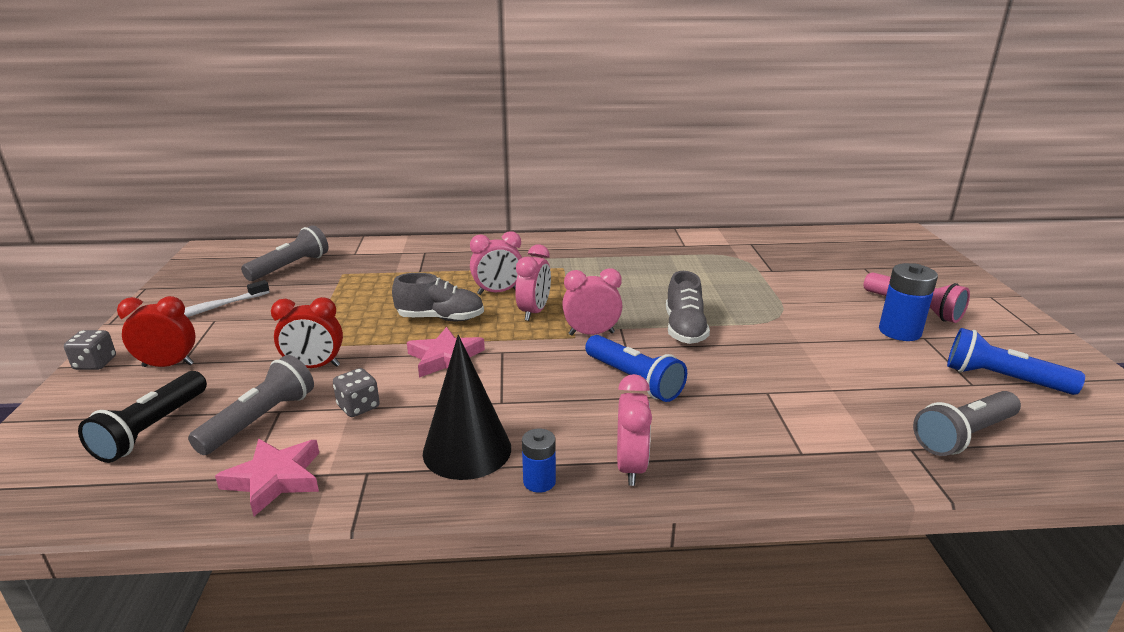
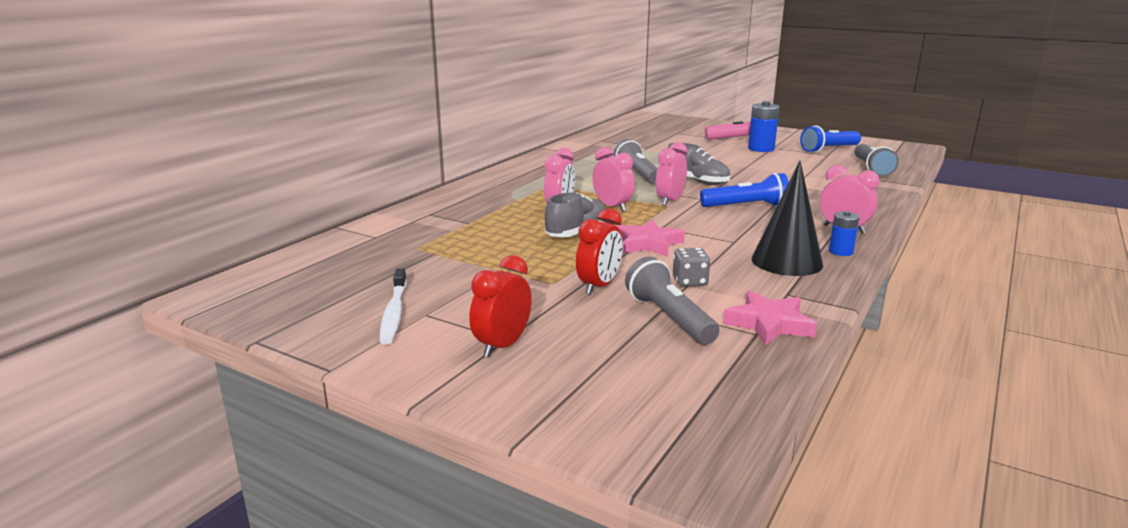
camera: 55 degrees left, 5 degrees down
(95, 363) = (437, 384): grey dice -> none
(152, 429) = (632, 364): black flashlight -> none
(290, 267) = (352, 265): grey flashlight -> grey flashlight (638, 174)

